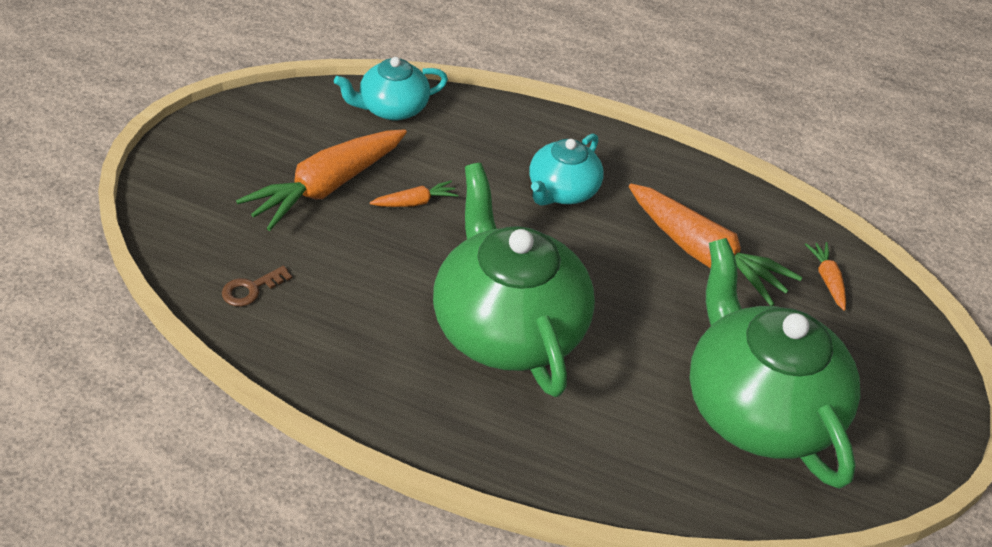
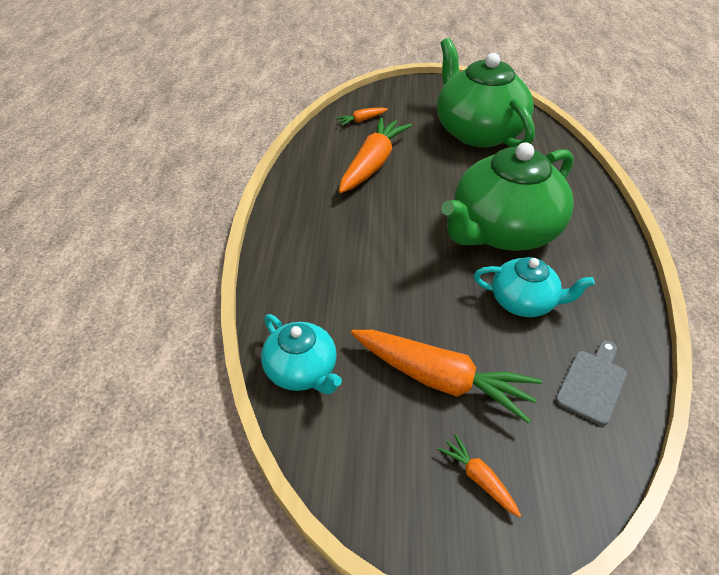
camera: 105 degrees left, 0 degrees up
(251, 289) = (592, 383): brown key -> grey cutting board
(415, 202) = (419, 313): orange carrot -> orange carrot (479, 478)
(562, 191) = (351, 235): turquoise teapot -> turquoise teapot (524, 302)
(758, 408) = (478, 132): green teapot -> green teapot turned 105 degrees clockwise

